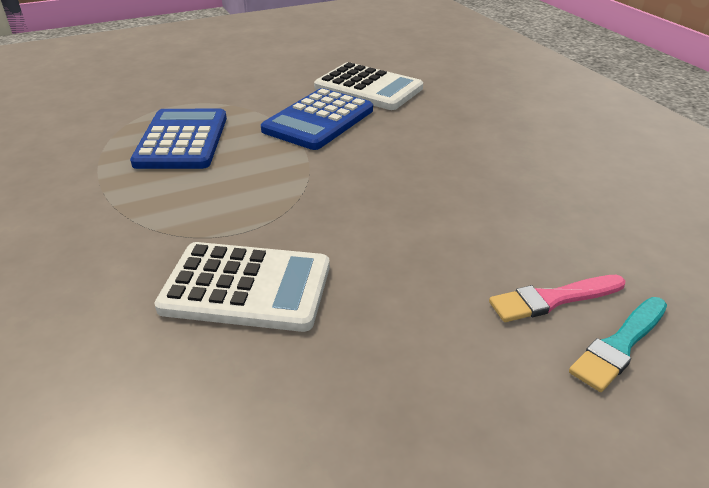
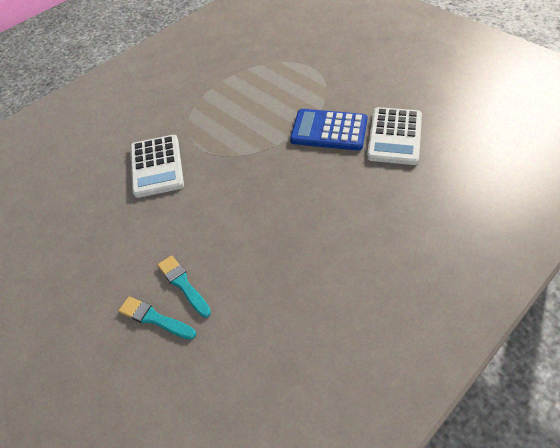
camera: 75 degrees right, 15 degrees up
(182, 140) = (272, 88): blue calculator -> none
(552, 299) = (183, 284): pink brush -> turquoise brush

